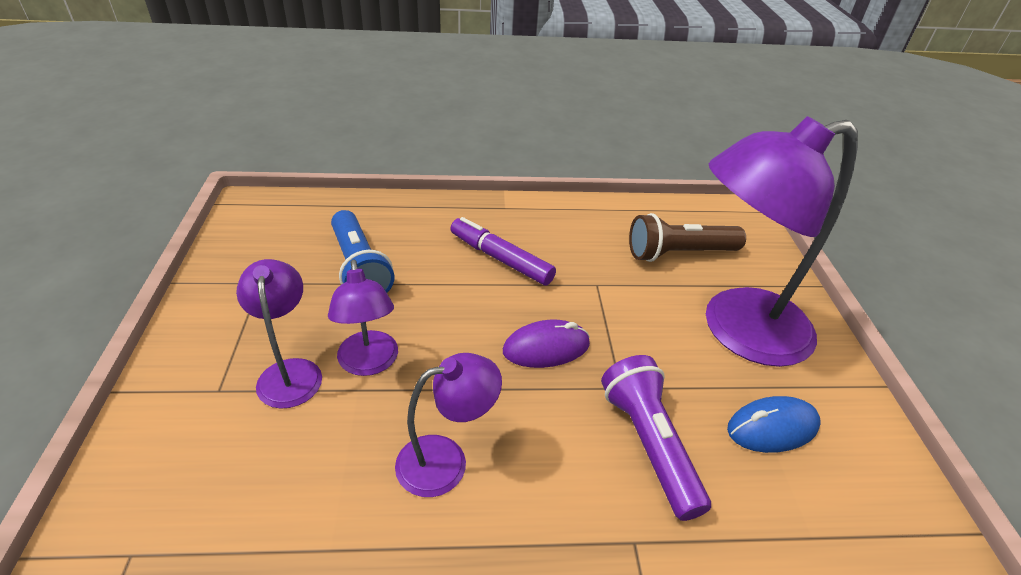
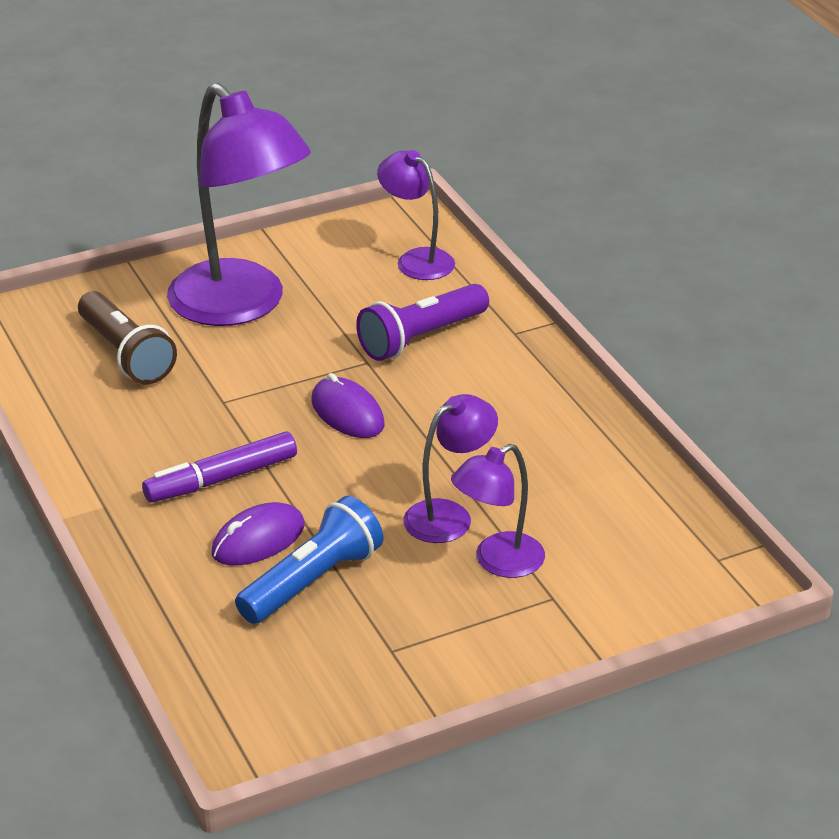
camera: 110 degrees left, 5 degrees down
(422, 257) = (258, 540): none -> purple mouse
(446, 460) = (517, 435): purple lamp -> purple lamp (416, 259)
(500, 259) = (221, 479): purple marker -> purple marker turned 45 degrees clockwise
(772, 428) = (356, 281): blue mouse -> none

